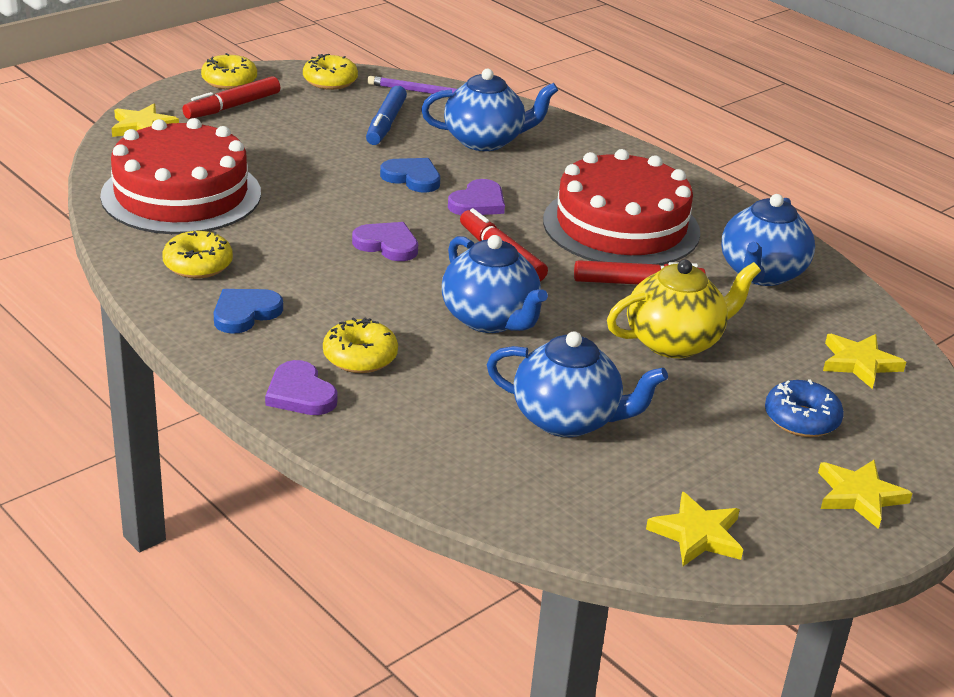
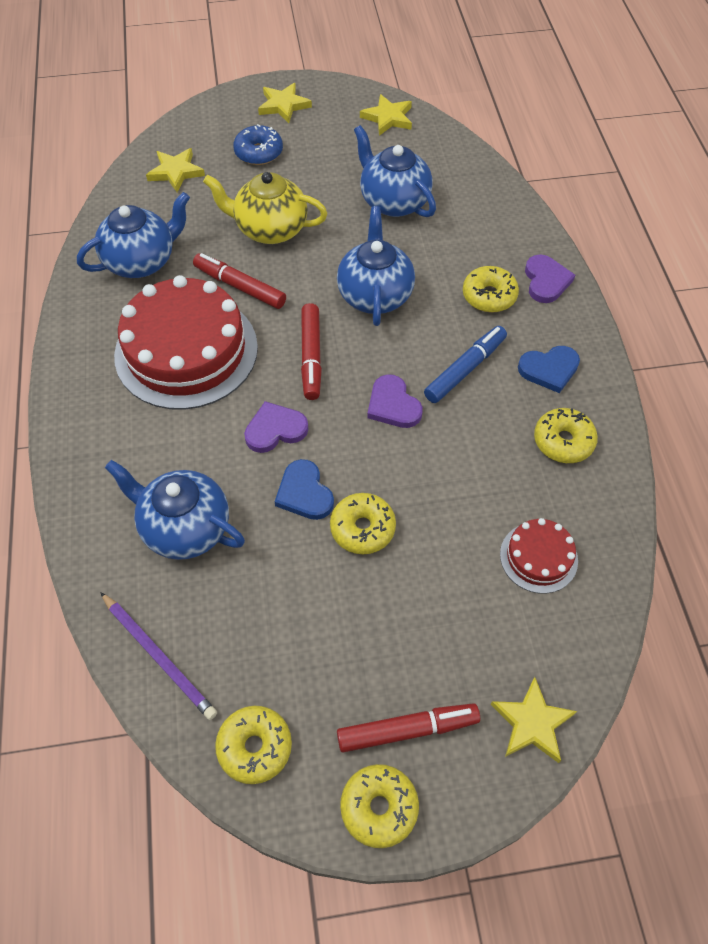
camera: 145 degrees left, 25 degrees up
(181, 194) = (538, 557): red cake -> red cake, size x0.47
(345, 173) = (362, 528): none -> yellow donut
(386, 124) = (259, 608): blue marker -> blue marker (465, 369)

